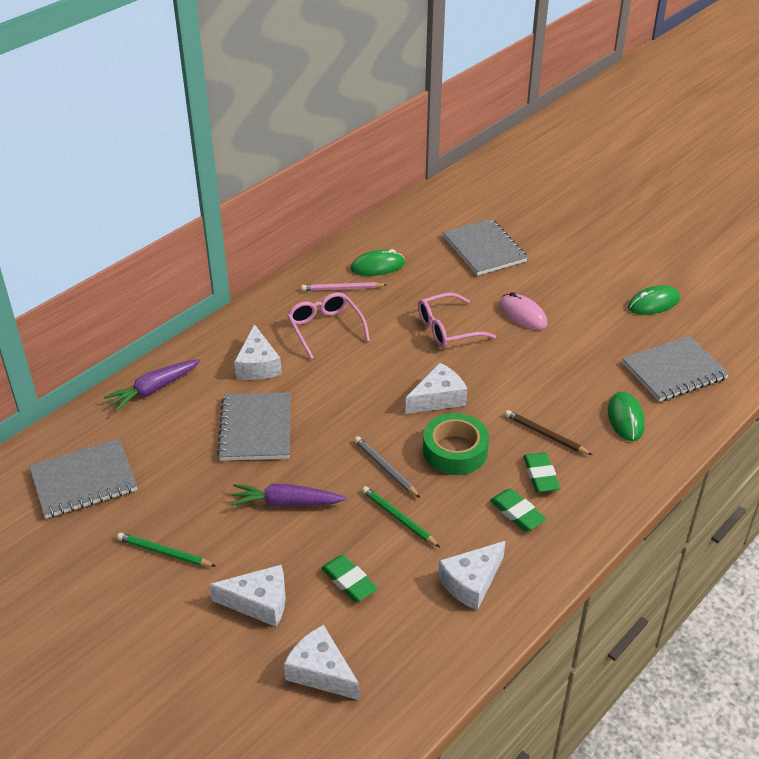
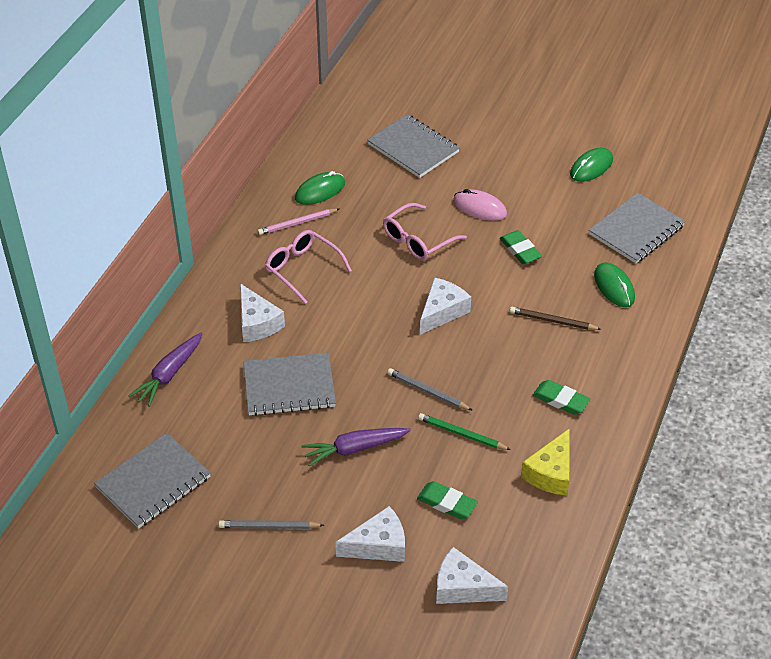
camera: 20 degrees left, 5 degrees up
(164, 552) = (269, 526): green pencil -> grey pencil
(255, 429) = (289, 386): grey notebook -> grey notebook turned 75 degrees counterclockwise
(455, 451) = (481, 358): green tape -> none
(471, 582) = (550, 473): white cheese -> yellow cheese
(540, 475) = (565, 360): green eraser -> green eraser (520, 250)

